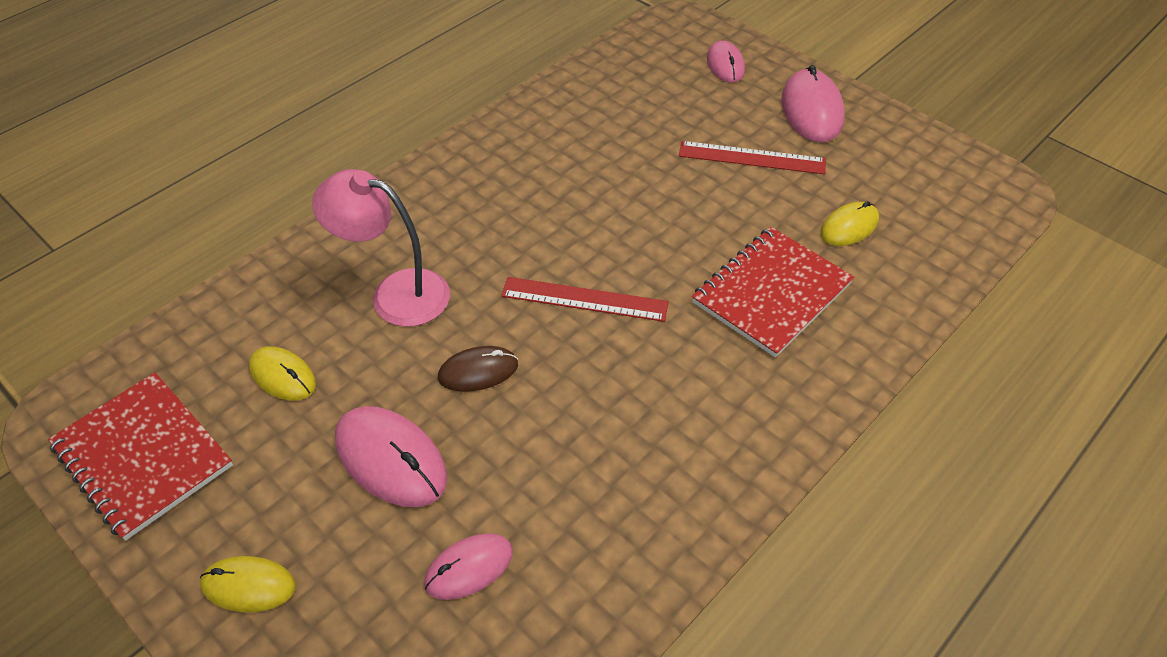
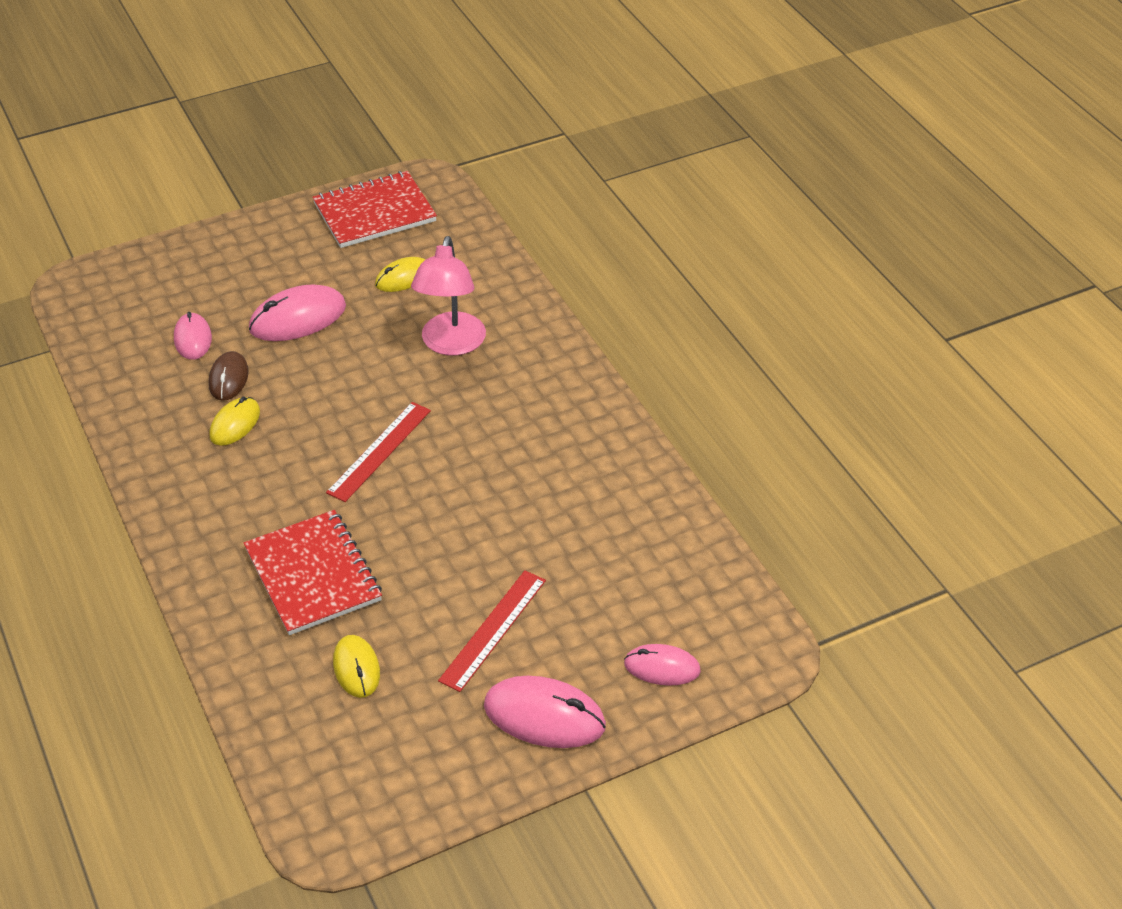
camera: 110 degrees right, 5 degrees down
(248, 585) = (249, 248): yellow mouse -> yellow mouse (235, 424)
(395, 293) = (451, 344): pink lamp -> pink lamp turned 150 degrees clockwise
(478, 371) = (345, 374): brown mouse -> brown mouse (228, 378)

